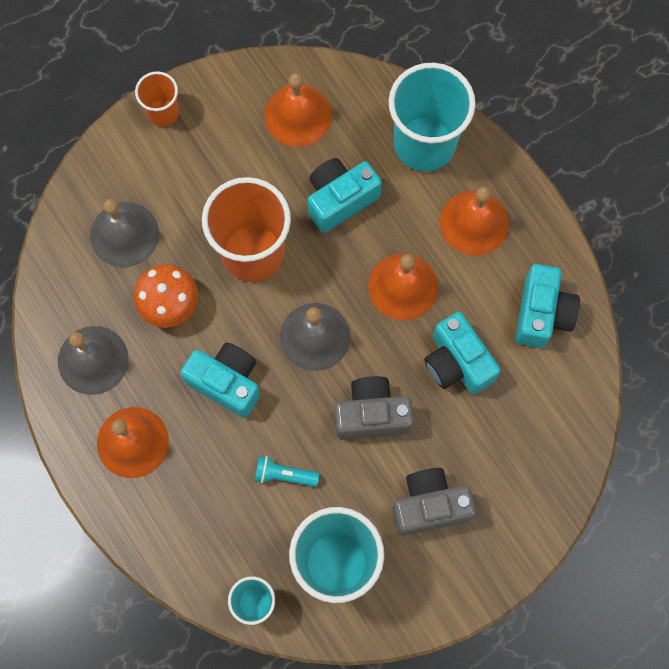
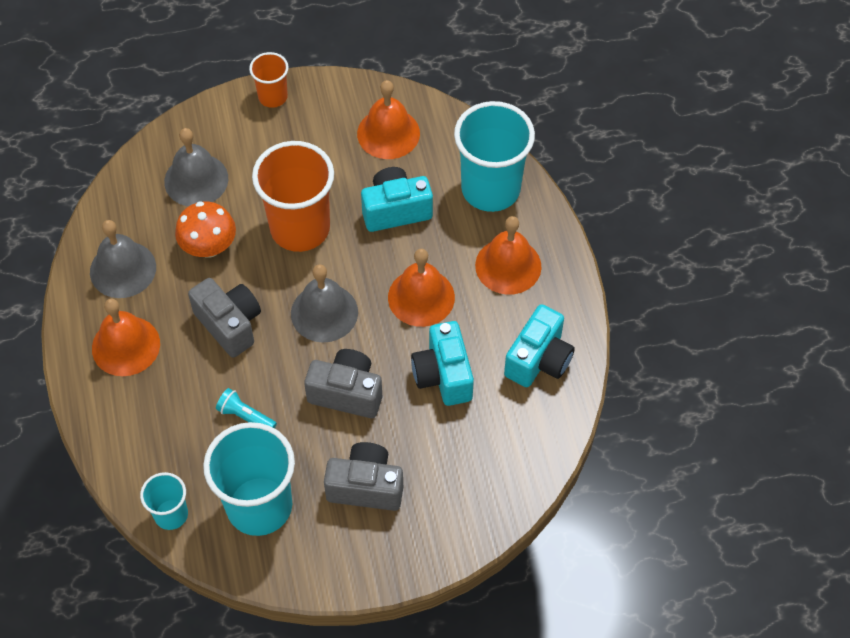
camera: 20 degrees right, 15 degrees down
(226, 382) = (229, 324): turquoise camera -> grey camera

